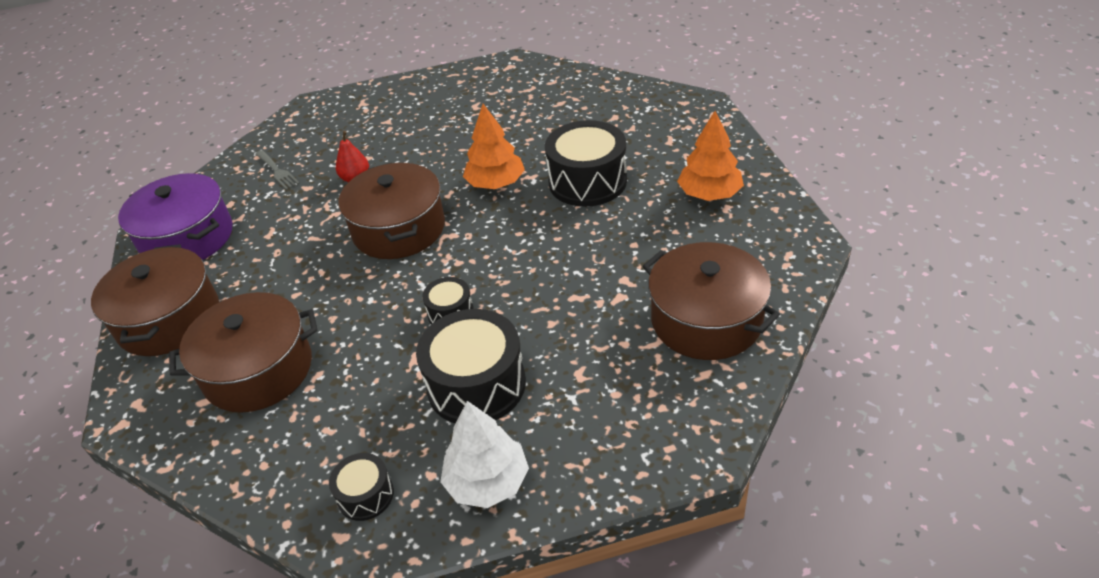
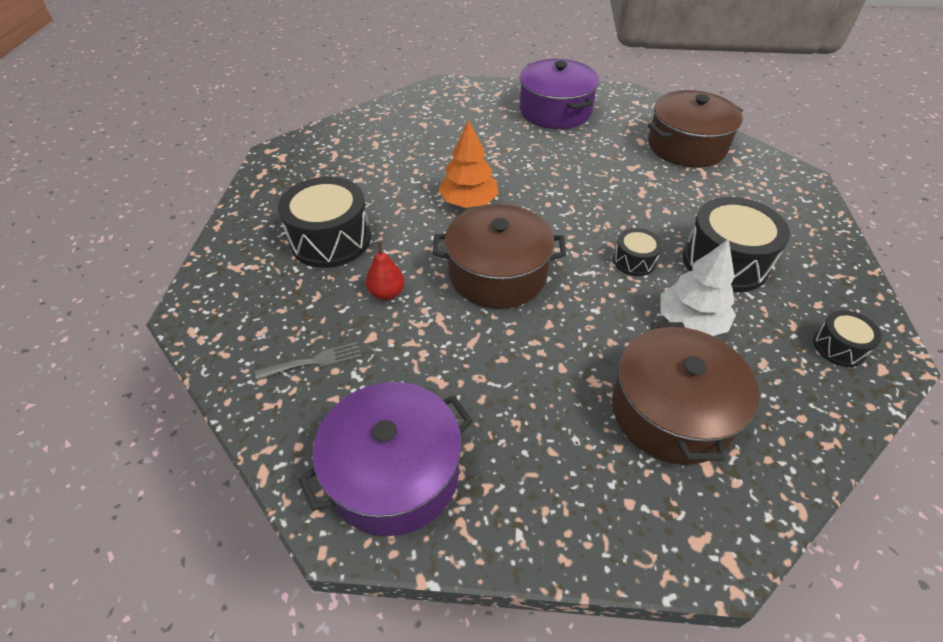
camera: 75 degrees left, 5 degrees up
(169, 319) = (555, 501): brown pot -> none
(487, 481) = (826, 275): white tree -> white tree (690, 321)
(587, 181) = (502, 155): black drum -> black drum (330, 239)
(709, 194) = (555, 111): orange tree -> purple pot

